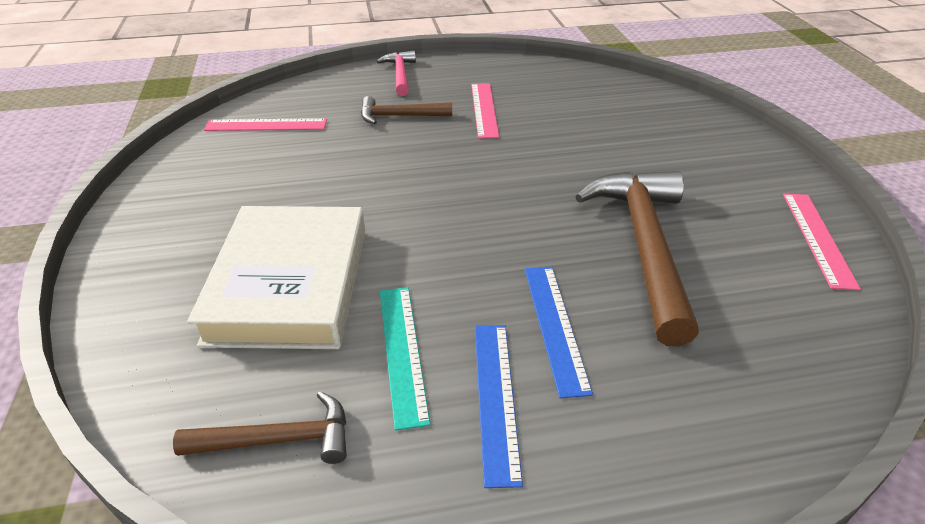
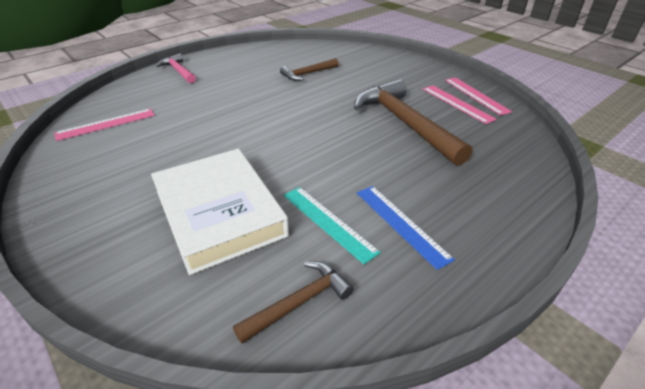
camera: 30 degrees left, 0 degrees up
(400, 116) = (201, 94): brown hammer -> brown hammer (308, 74)
(484, 109) = (253, 78): pink ruler -> pink ruler (457, 103)
(555, 326) = (397, 177): blue ruler -> none

